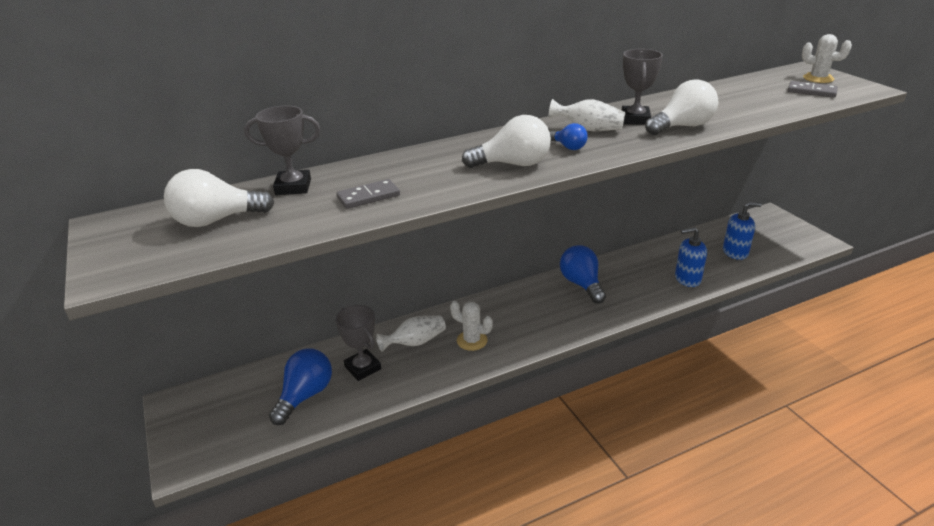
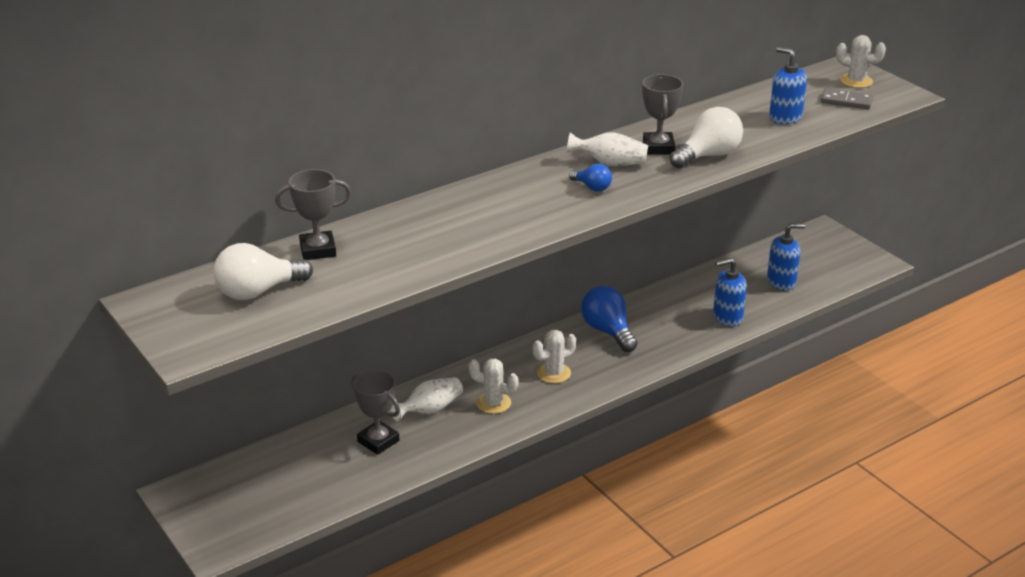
camera: 10 degrees left, 0 degrees up
(305, 396) = (323, 474): blue light bulb -> none
(368, 196) = (402, 257): grey domino -> none
(513, 164) = (538, 212): white light bulb -> none
(529, 317) = (553, 373): none -> white cactus
(755, 101) = (785, 117): none -> blue soap dispenser

